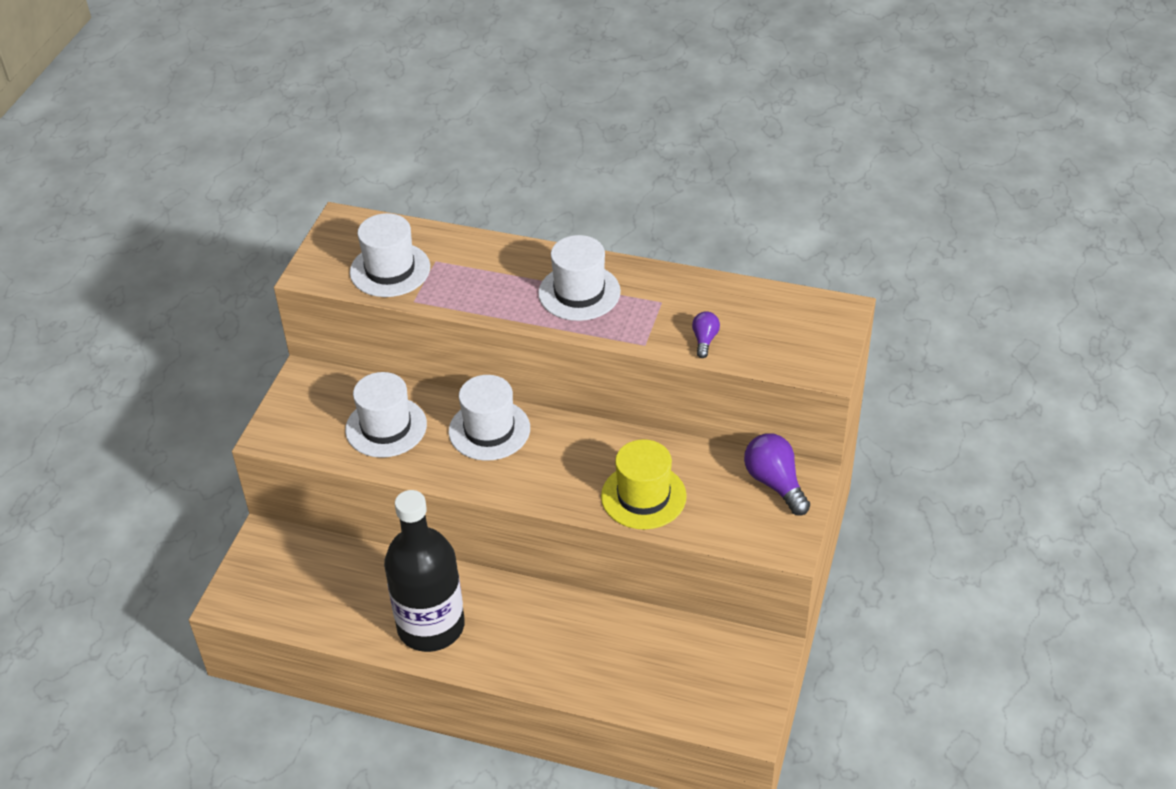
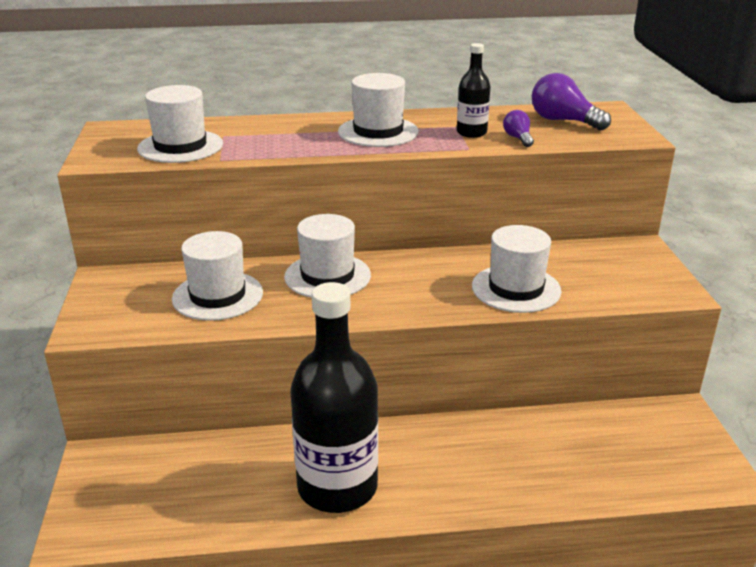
camera: 25 degrees left, 15 degrees down
(643, 496) = (516, 288): yellow hat -> white hat
(667, 318) = (471, 132): none -> black bottle
(775, 483) = (619, 255): purple light bulb -> purple light bulb (563, 121)

